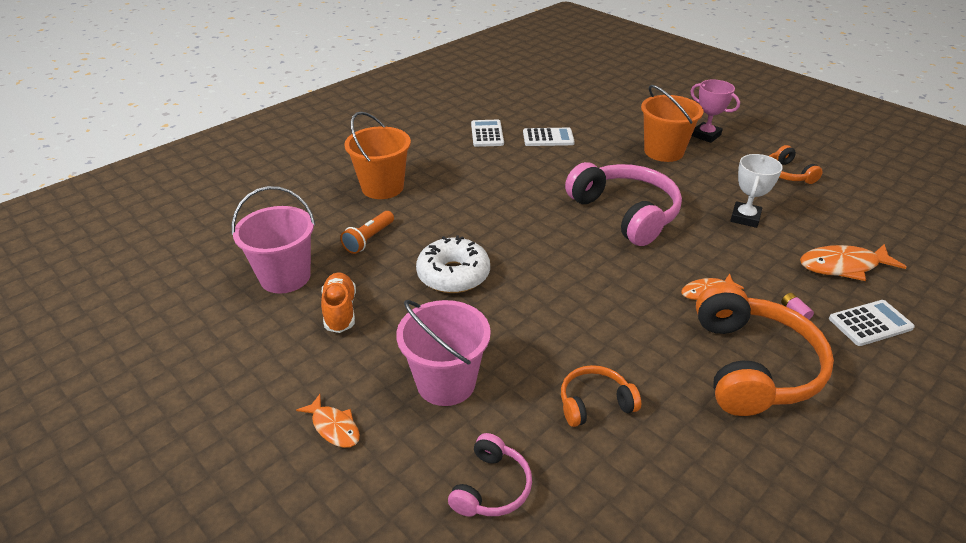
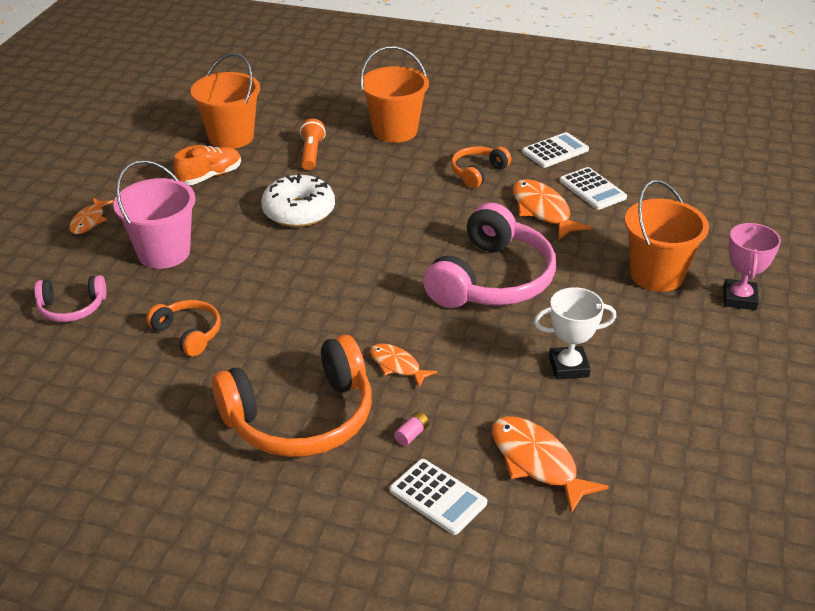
camera: 60 degrees right, 0 degrees up
(285, 277) = (231, 137): pink bucket -> orange bucket
(369, 239) = (311, 153): orange flashlight -> orange flashlight turned 90 degrees clockwise
(557, 164) = (542, 211): none -> orange fish
(787, 174) = (716, 385): orange headphones -> orange headphones (478, 172)

